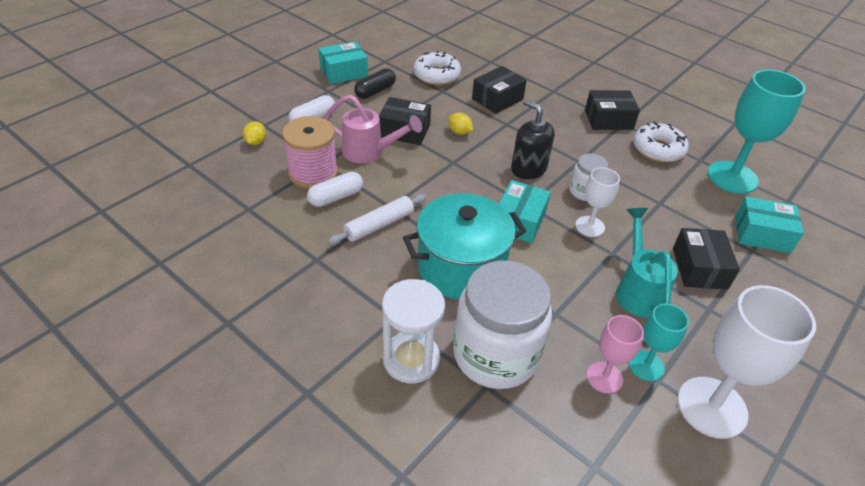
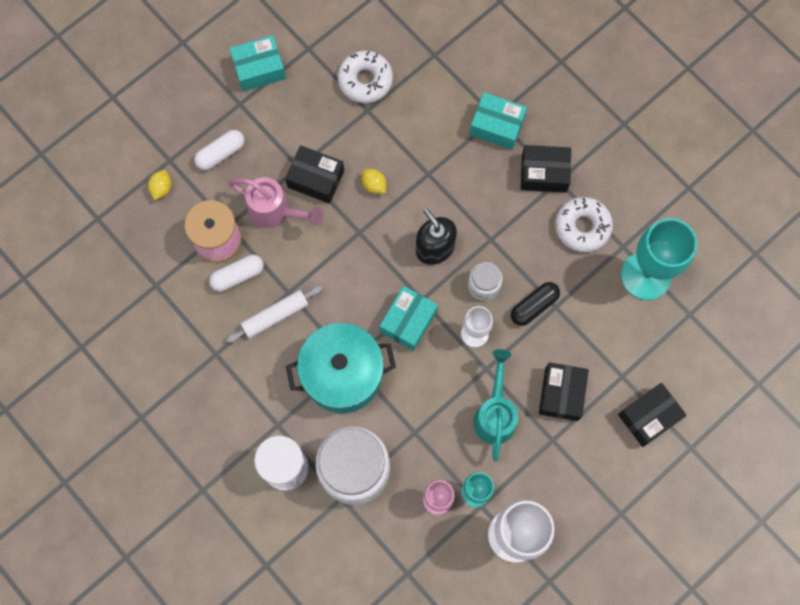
camera: 10 degrees right, 30 degrees up
(375, 91) = (291, 107): black capsule -> black capsule (534, 306)
(497, 99) = (427, 129): black box -> black box (649, 417)
(762, 234) = (640, 357): turquoise box -> turquoise box (497, 126)

